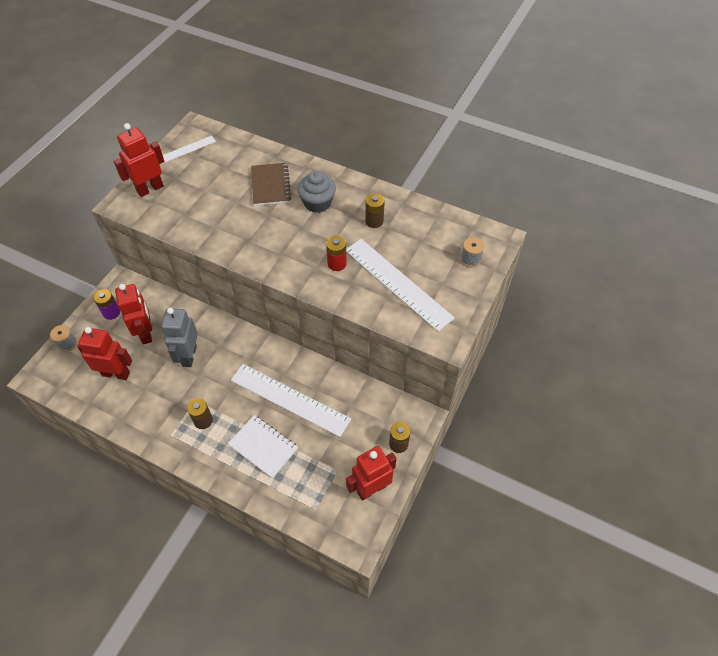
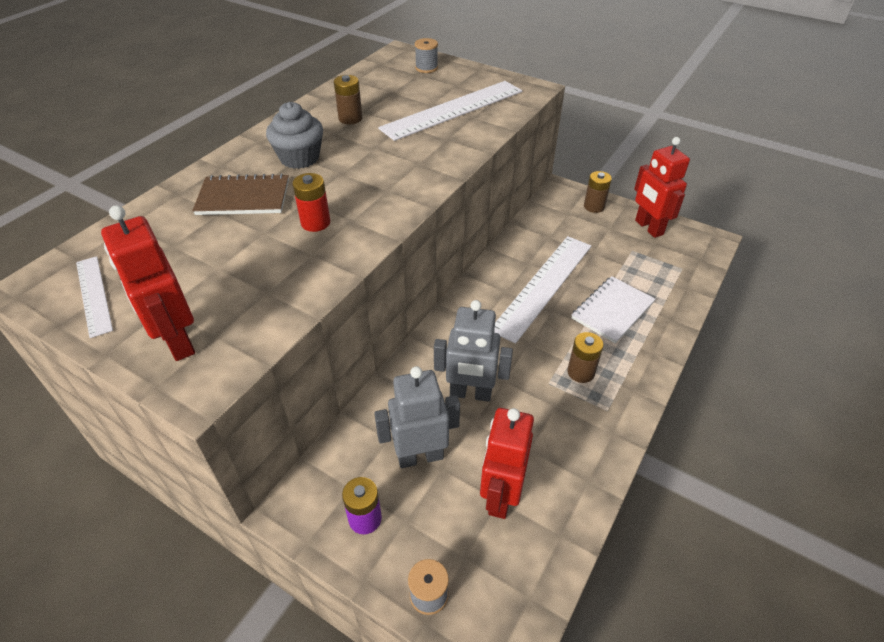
camera: 85 degrees left, 10 degrees down
(146, 333) = (420, 456): red robot -> grey robot
(337, 263) = (415, 147): red battery -> red battery (315, 223)

